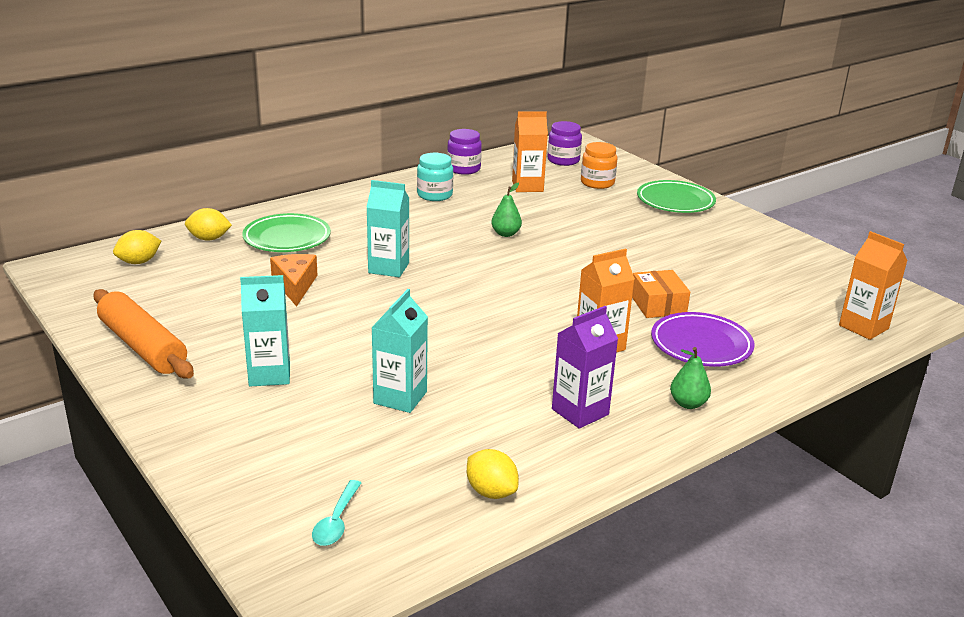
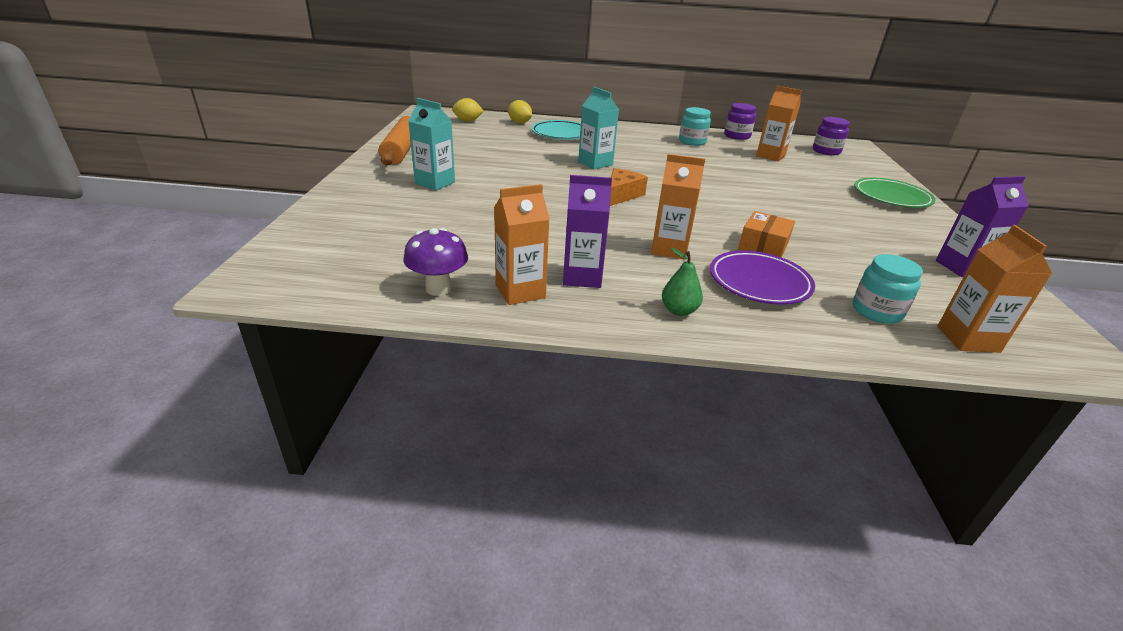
camera: 40 degrees right, 5 degrees up
(287, 238) = (561, 134): green plate -> turquoise plate
(295, 285) = (525, 153): orange cheese -> orange cheese (621, 195)
(336, 521) = (331, 258): turquoise spoon -> none
(400, 397) = (481, 220): turquoise carton -> none
(491, 492) = (438, 288): yellow lemon -> purple mushroom
(506, 234) = (708, 172): green pear -> none
(557, 454) = (520, 291): none -> orange carton
(597, 183) = (834, 169): orange jar -> none
(795, 260) = (961, 267): none -> purple carton
(796, 331) = (876, 311): none -> turquoise jar

